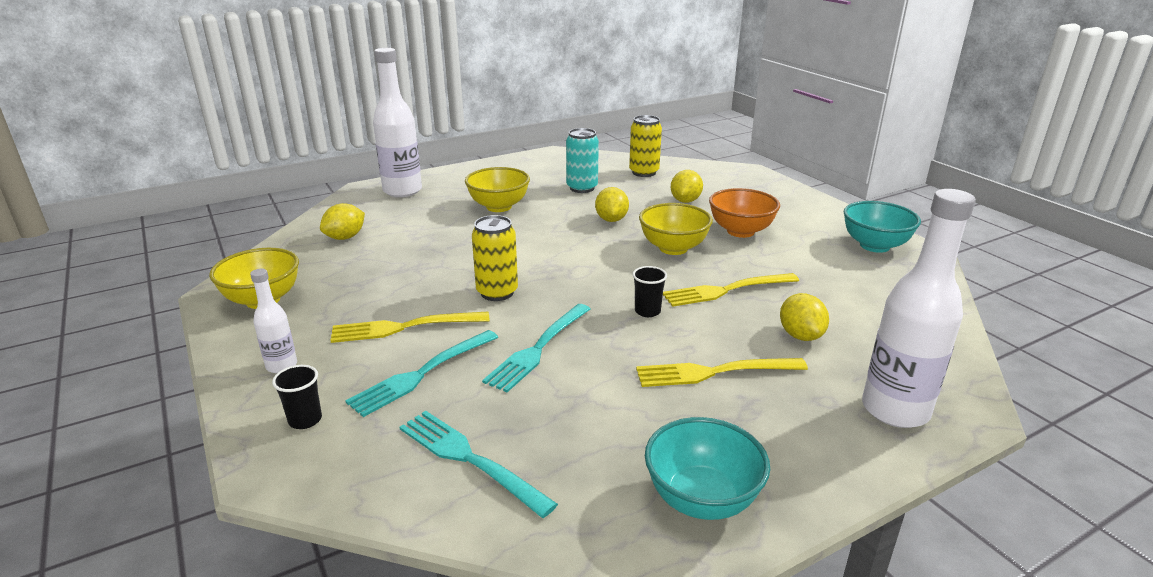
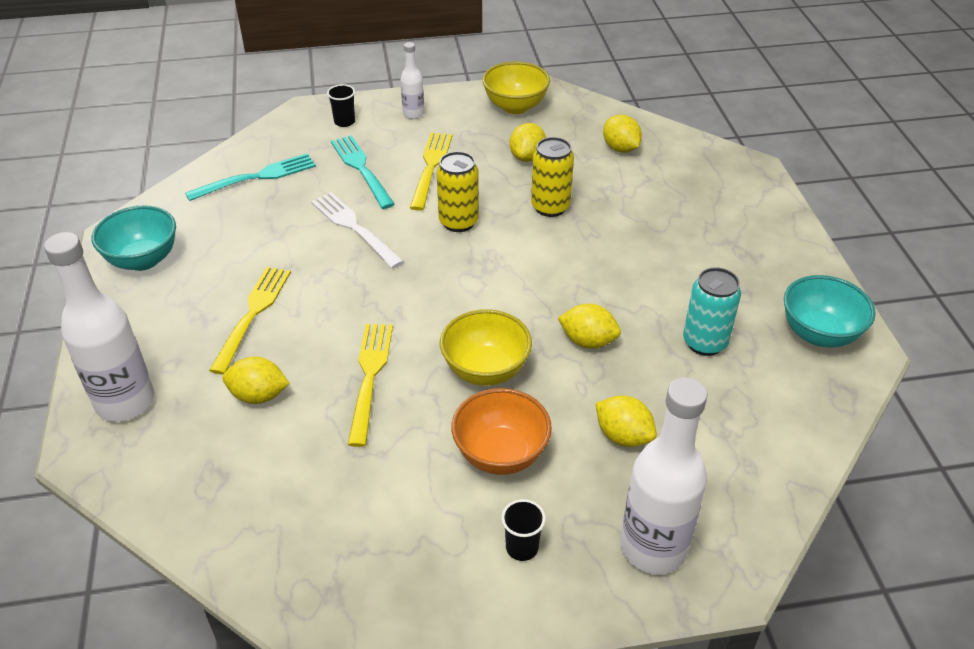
camera: 110 degrees right, 15 degrees up
(370, 277) = (527, 157): none -> yellow lemon
(402, 191) = (737, 192): white bottle -> white bottle (653, 548)
(499, 207) = (663, 257): yellow bowl -> none
(538, 348) = (354, 228): turquoise fork -> white fork
(644, 172) = (752, 429): yellow can -> yellow can (550, 207)
(647, 311) = (368, 306): black cup -> black cup (522, 548)
(874, 246) = (388, 587): turquoise bowl -> turquoise bowl (819, 334)

